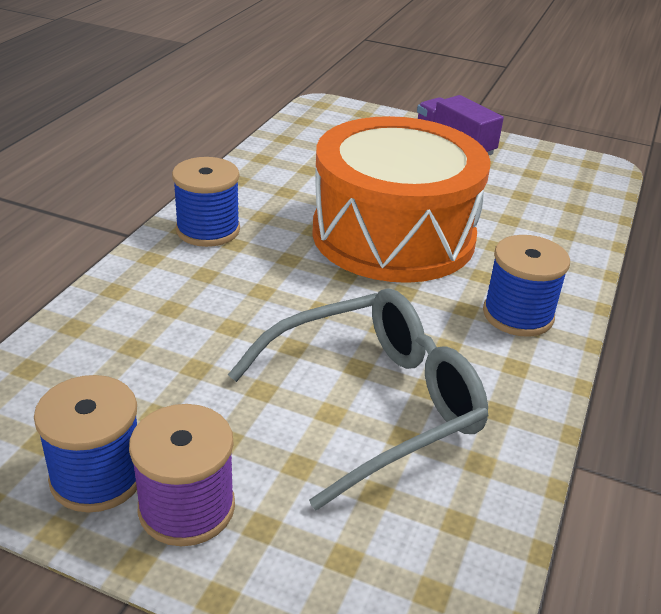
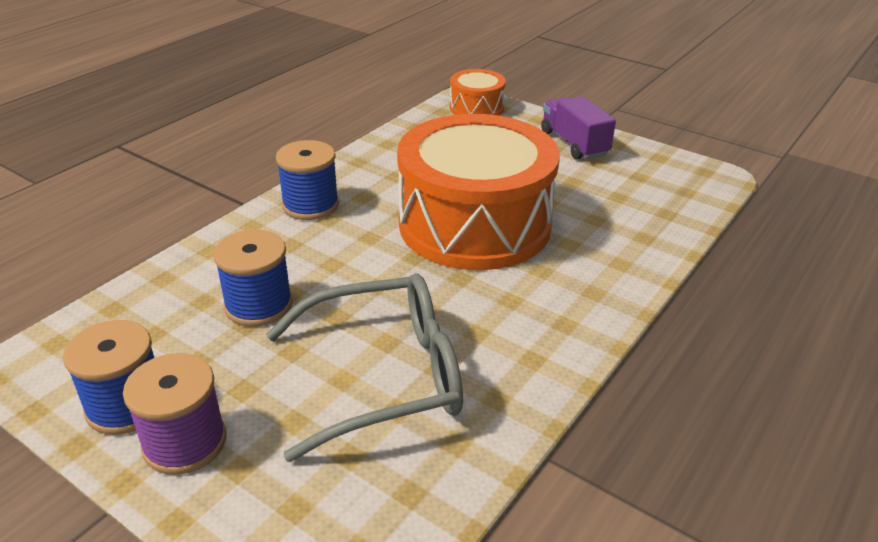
camera: 15 degrees right, 0 degrees up
(338, 115) = (476, 108): none -> orange drum
(518, 315) = (558, 311): blue spool -> blue spool (258, 305)

